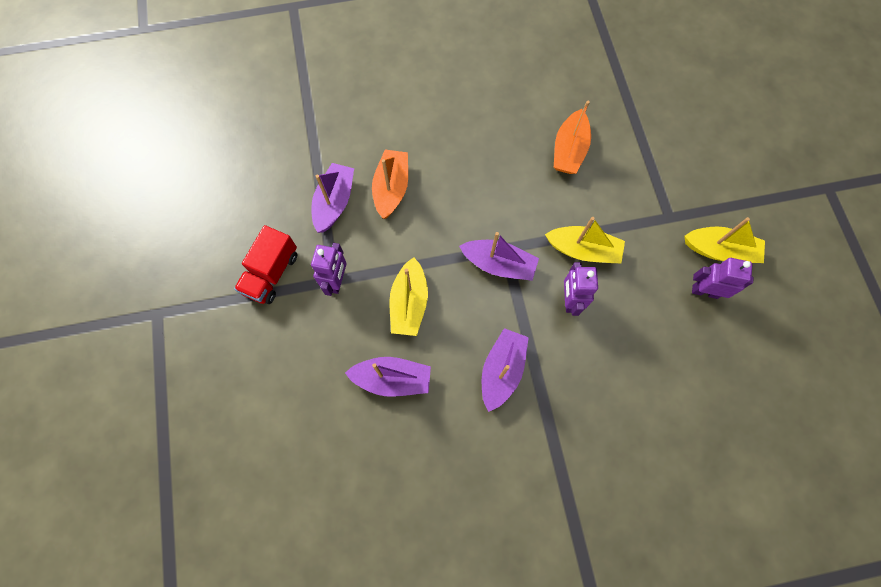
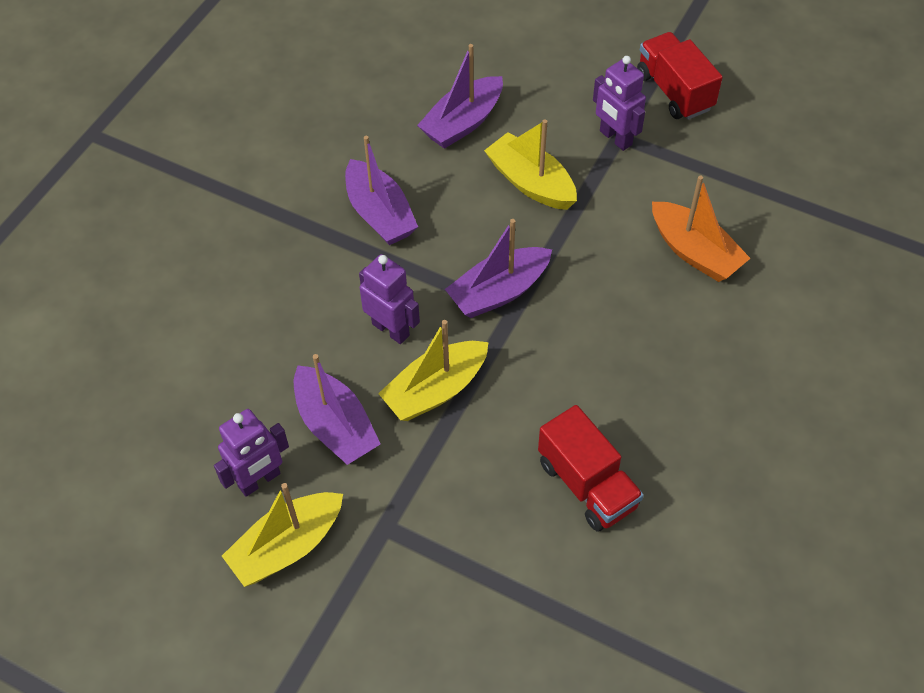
camera: 130 degrees right, 15 degrees down
(334, 202) = (721, 188): purple boat -> purple boat (335, 426)
(569, 150) = (587, 484): orange boat -> red truck

